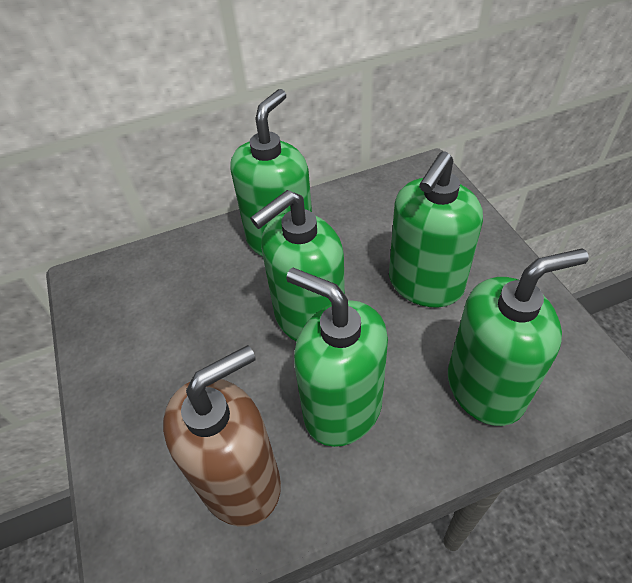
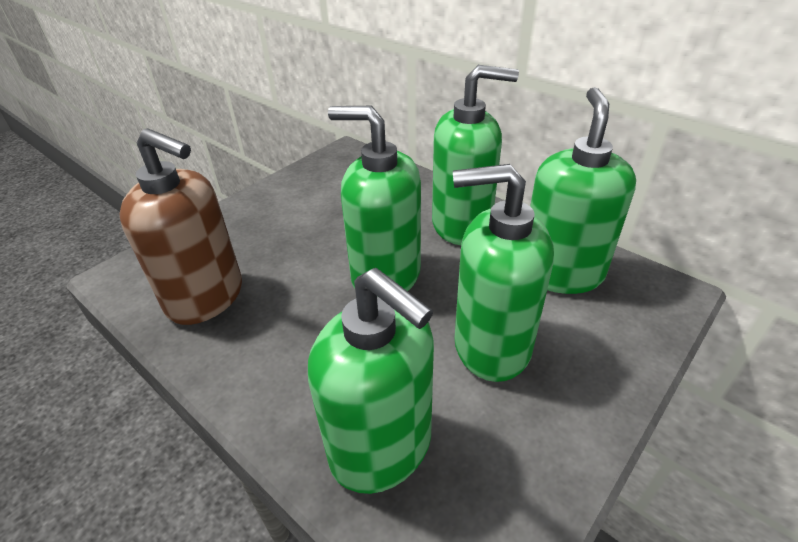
camera: 60 degrees right, 10 degrees down
(342, 408) = (299, 334): green soap dispenser -> green soap dispenser (561, 272)

